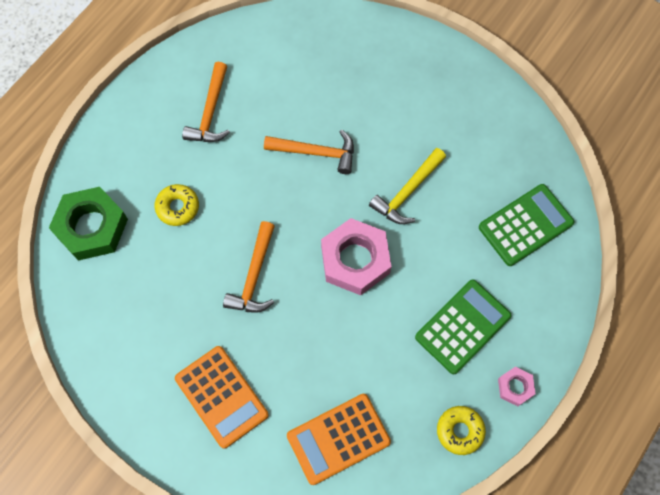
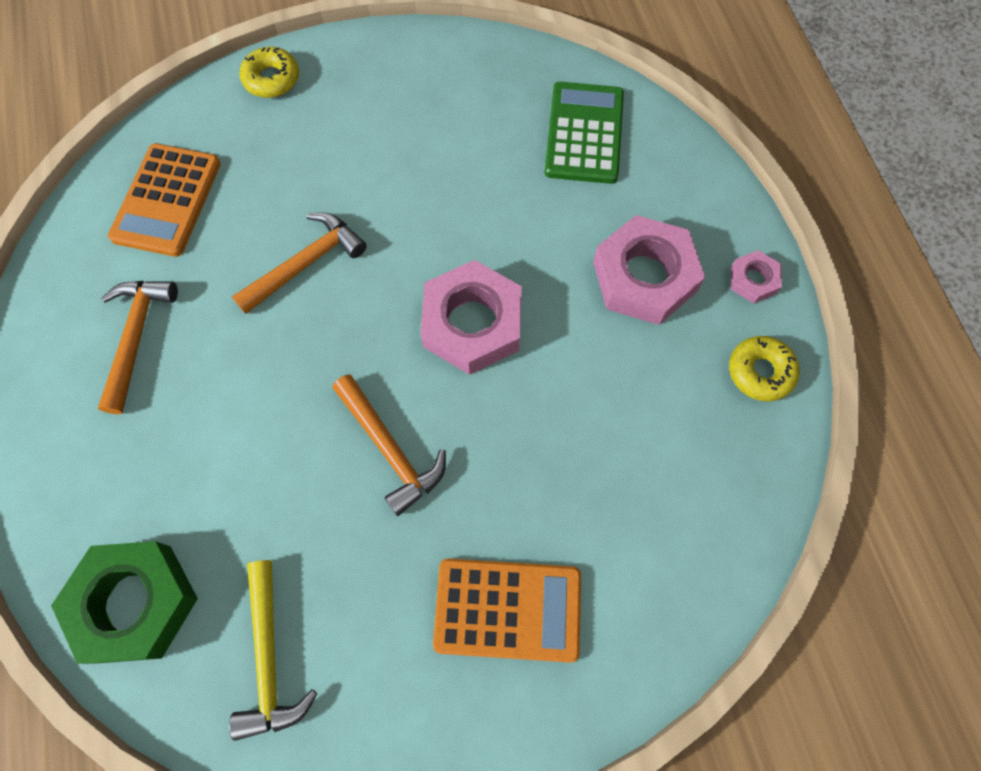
camera: 50 degrees left, 0 degrees up
(177, 207) = (217, 471): yellow donut -> yellow donut (272, 79)
(210, 112) = (136, 337): orange hammer -> orange hammer turned 135 degrees counterclockwise
(338, 439) = (670, 509): orange calculator -> orange calculator (167, 200)
(407, 192) = (443, 211): yellow hammer -> yellow hammer (269, 659)
(462, 326) = (644, 277): green calculator -> pink nut

